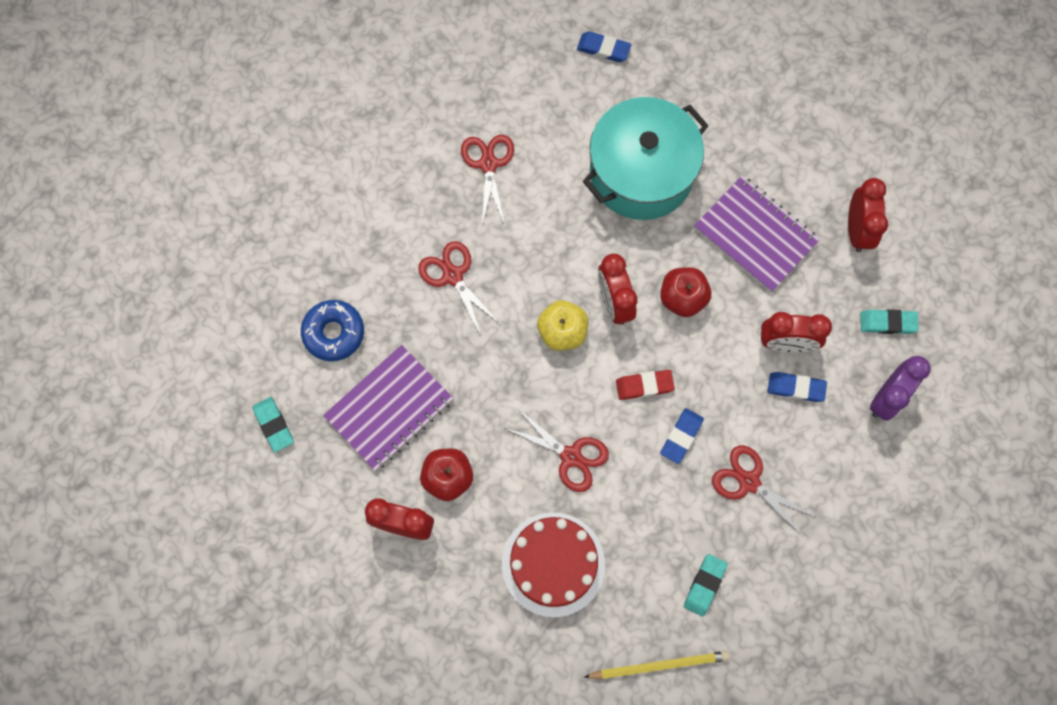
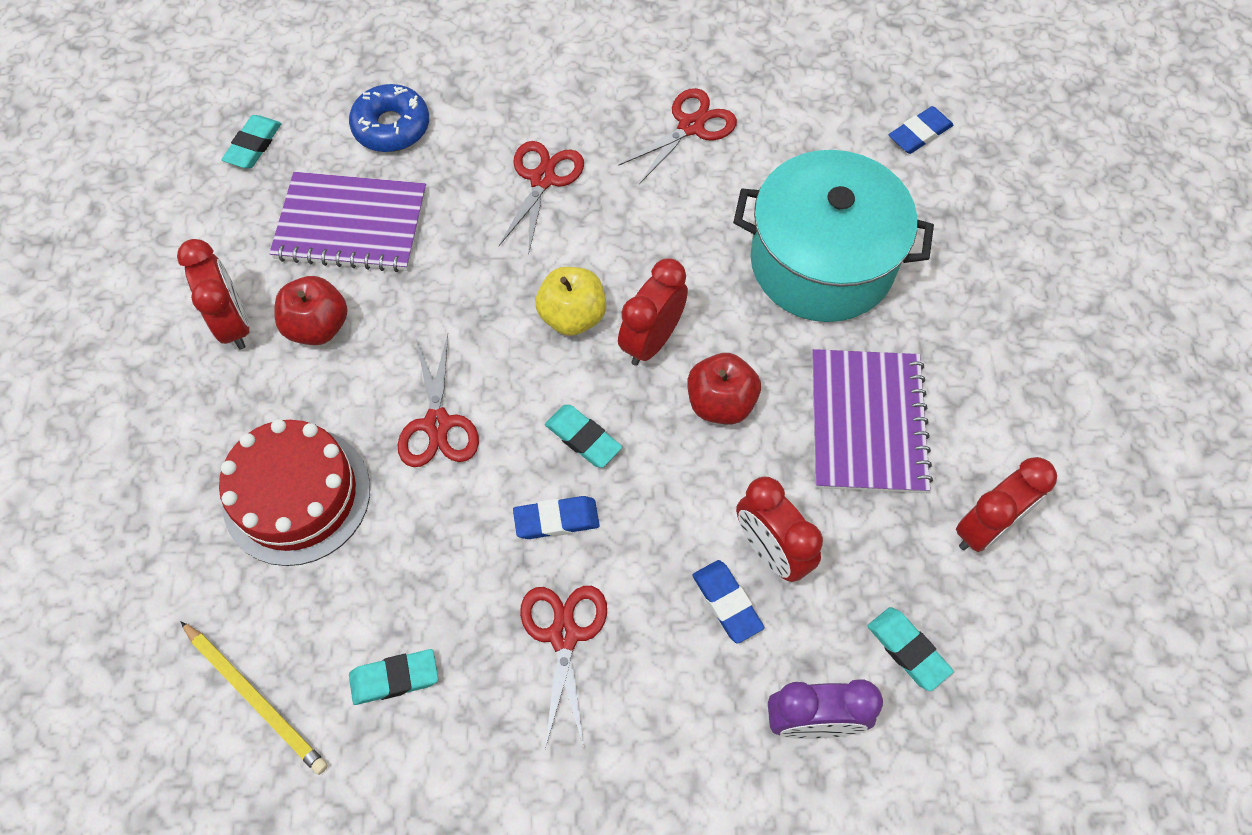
camera: 50 degrees right, 10 degrees down
(603, 49) = (919, 134): blue eraser -> blue eraser turned 75 degrees clockwise
(644, 385) = (583, 438): red eraser -> turquoise eraser

